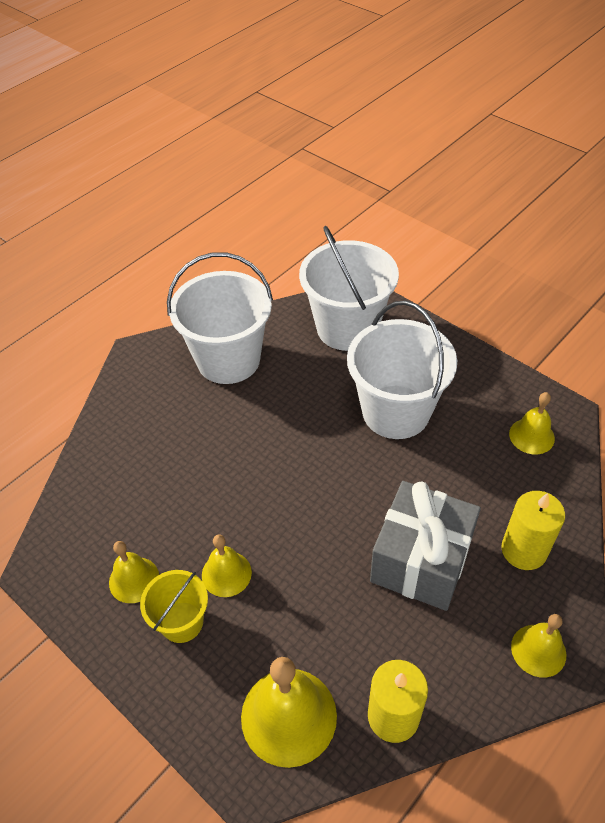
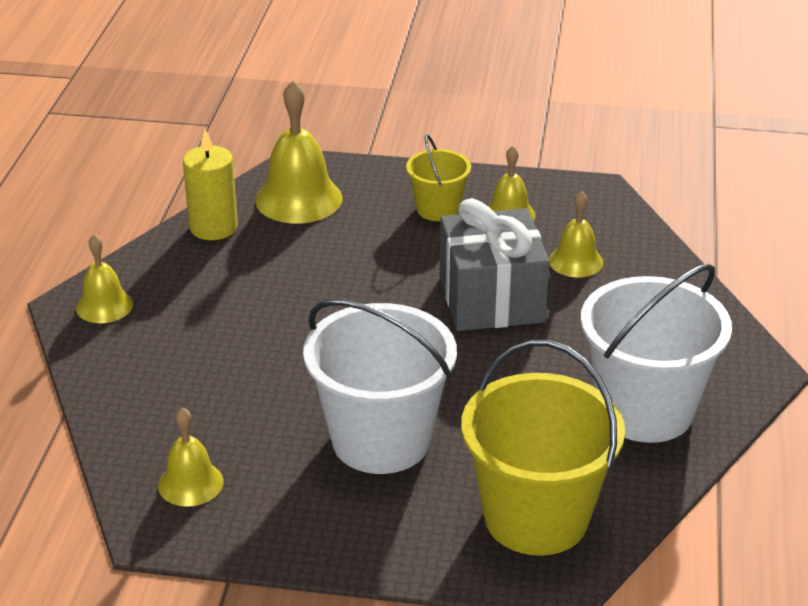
camera: 145 degrees right, 15 degrees down
(226, 573) = (432, 247): yellow bell -> yellow bell (576, 261)
(347, 328) = (536, 517): white bucket -> yellow bucket
(421, 561) = (254, 322): grey gift -> grey gift (491, 299)
(524, 550) = (150, 369): yellow candle -> none

